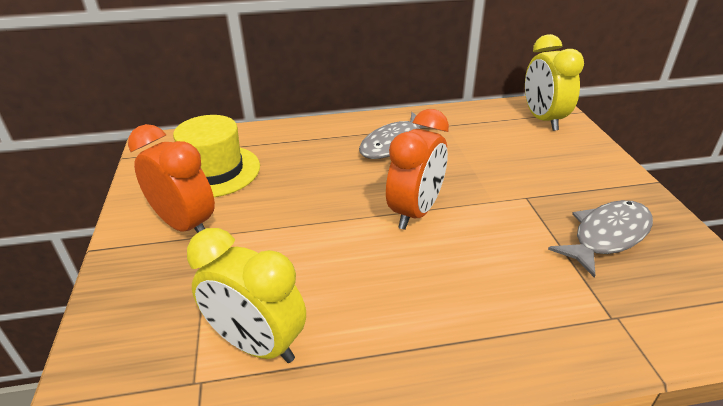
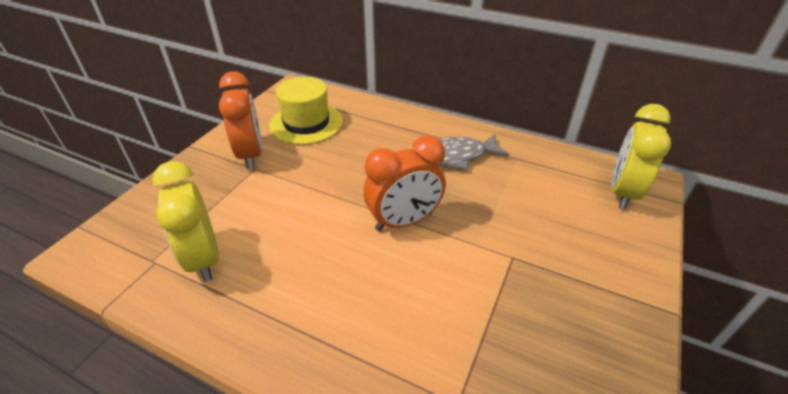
camera: 35 degrees right, 5 degrees up
(607, 236) = (546, 334): grey fish -> none

